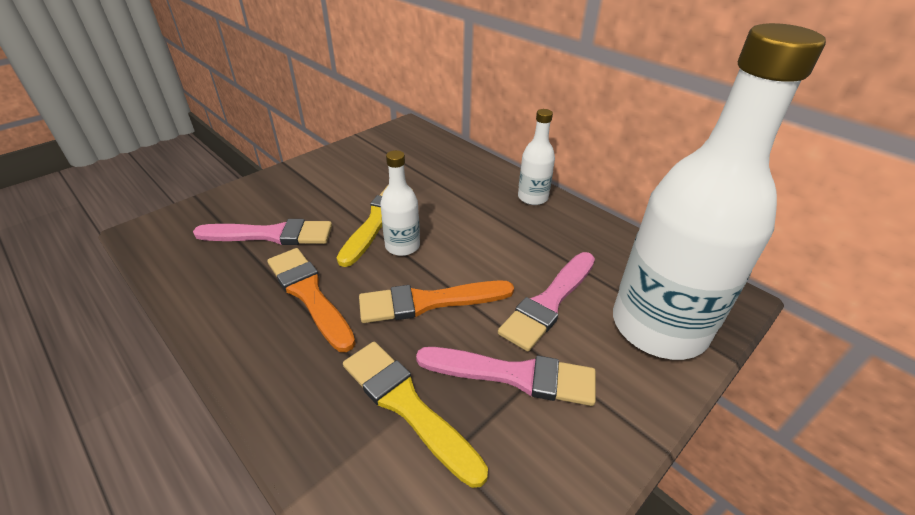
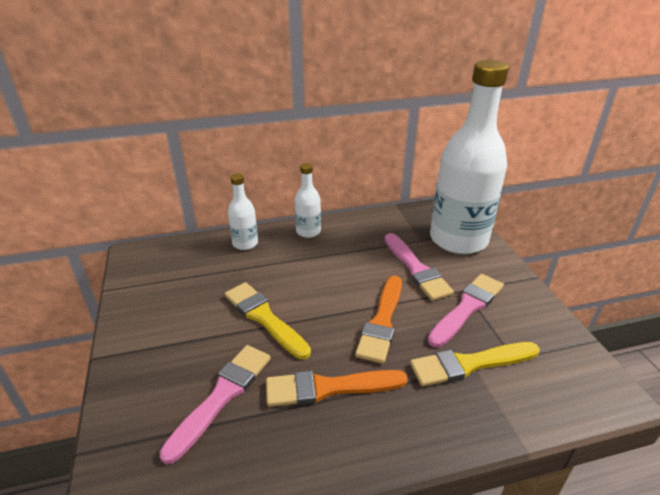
camera: 60 degrees left, 5 degrees down
(402, 246) = (310, 314): white bottle -> white bottle (245, 243)

